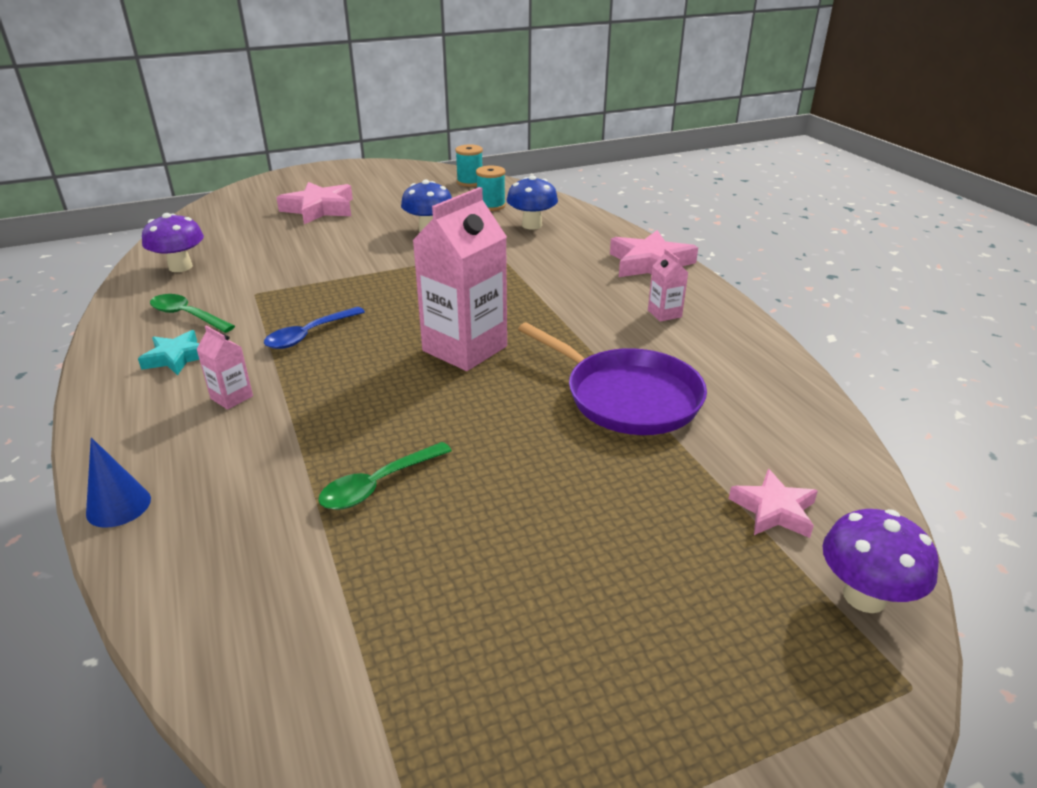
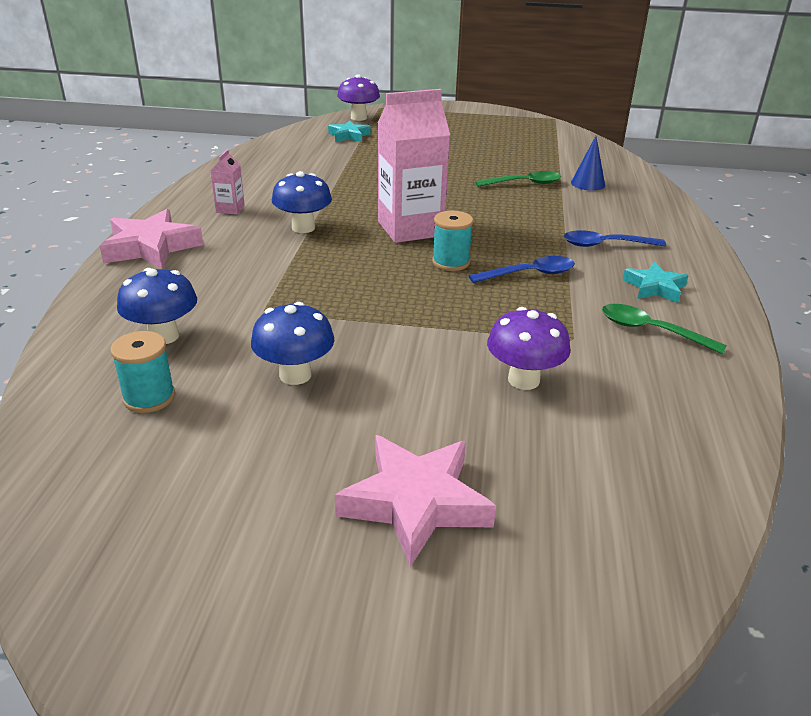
camera: 150 degrees left, 0 degrees up
(118, 506) = (674, 210): blue cone -> blue cone (588, 184)
(180, 267) = (672, 418): purple mushroom -> purple mushroom (523, 380)
(187, 316) = (651, 331): green spoon -> green spoon turned 150 degrees clockwise
(232, 397) = (605, 245): pink carton -> blue spoon
(470, 182) = (79, 487): turquoise spool -> turquoise spool (451, 262)
(566, 316) = (303, 228): none -> blue mushroom
(627, 397) = (343, 179): purple pan -> none
(774, 510) = (349, 136): pink star -> turquoise star

